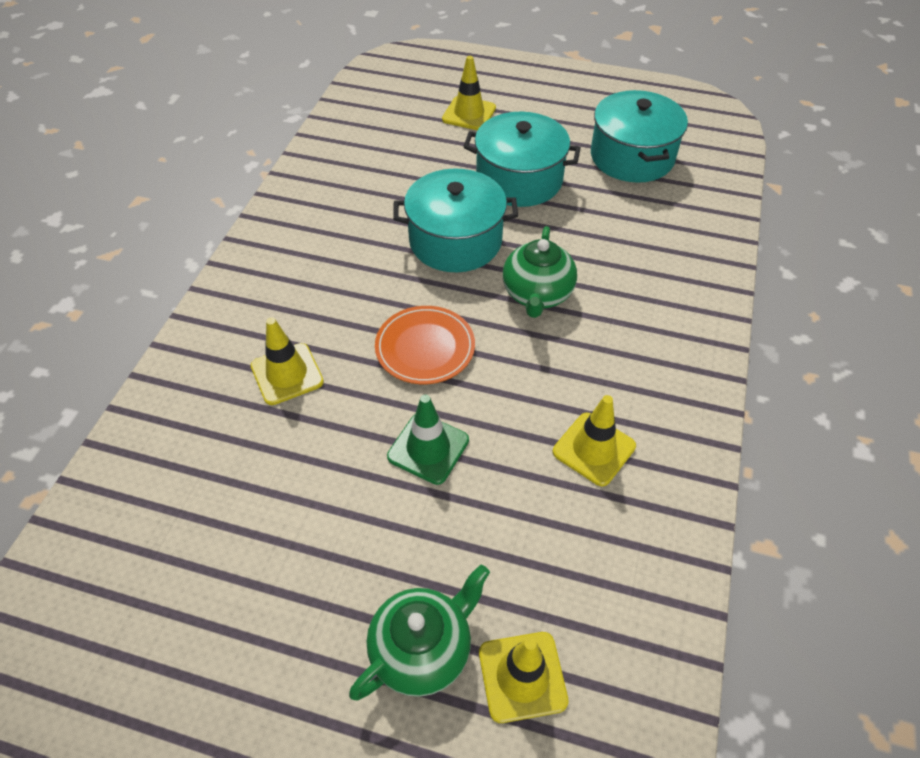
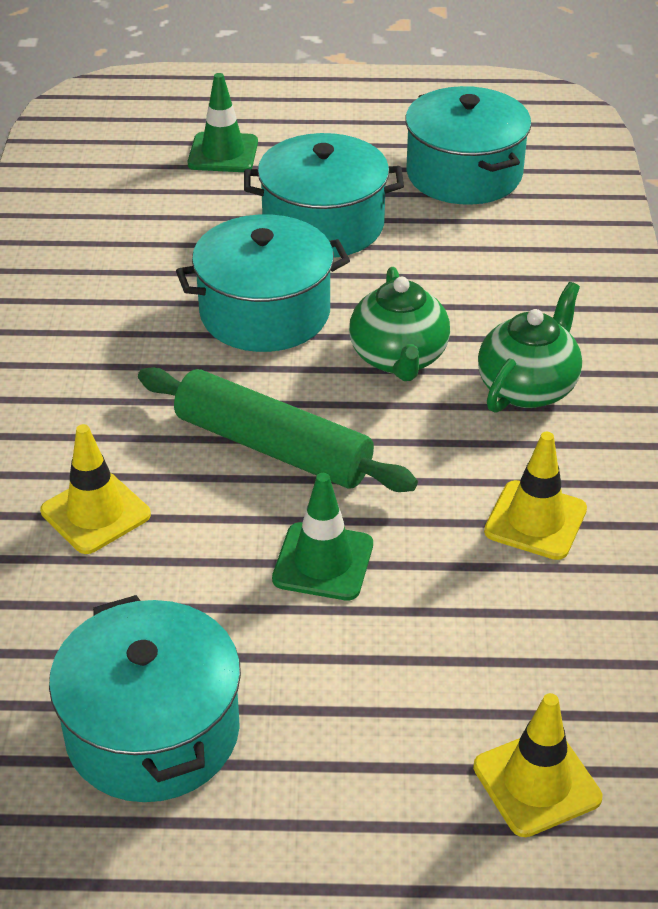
camera: 15 degrees left, 10 degrees down
(263, 558) = (153, 731): none -> turquoise pot
(422, 649) = (402, 783): green teapot -> green teapot (528, 387)
(425, 348) = (273, 447): orange plate -> green rolling pin
(469, 114) = (223, 153): yellow traffic cone -> green traffic cone

